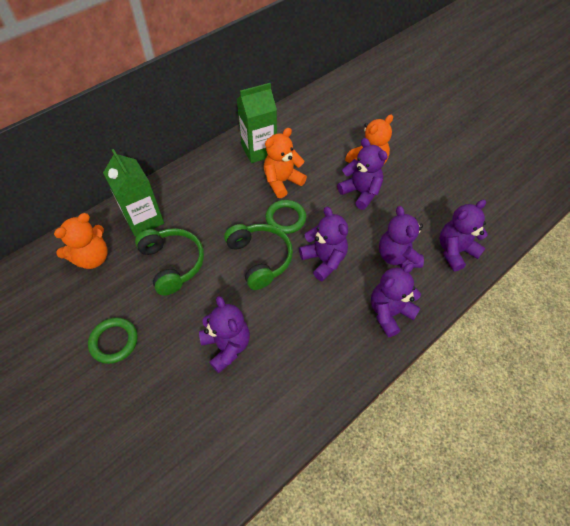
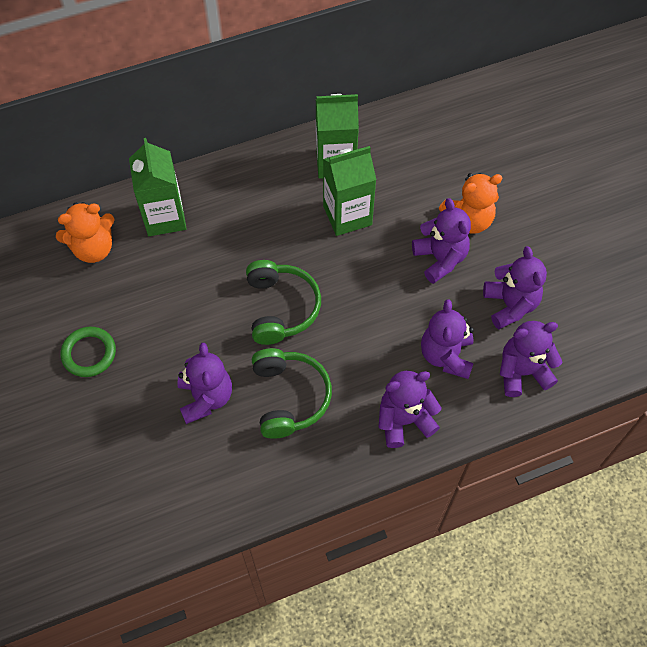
camera: 20 degrees right, 5 degrees up
(173, 263) = (180, 283): green headphones -> green headphones (289, 397)
(282, 182) = (347, 215): orange teddy bear -> green carton
(285, 218) = (331, 266): green ring -> none
(324, 260) = (355, 333): purple teddy bear -> purple teddy bear (510, 305)

